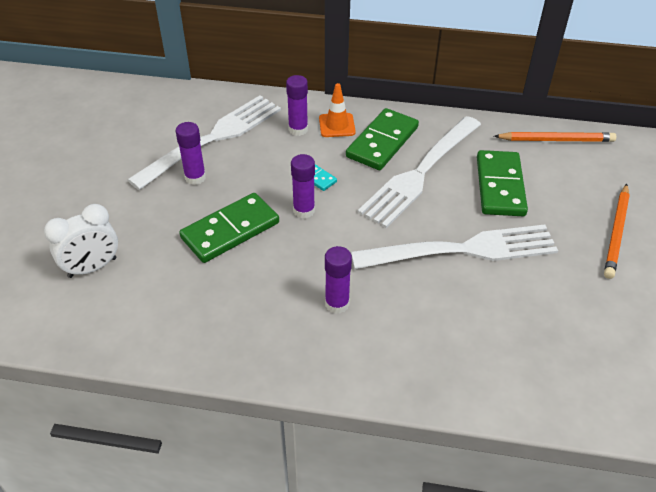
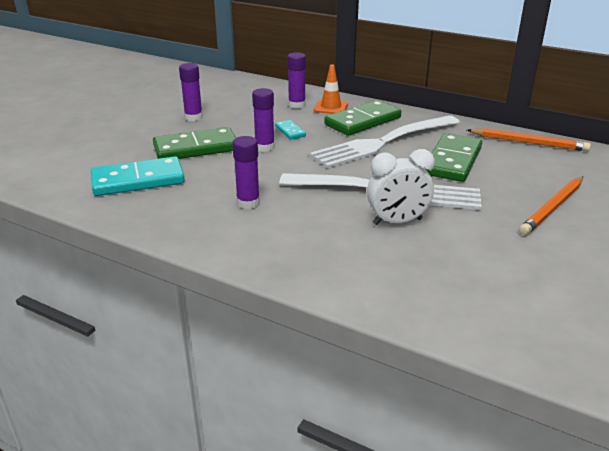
camera: 20 degrees right, 15 degrees down
(92, 267) = (75, 150): white clock -> white clock (397, 222)
(199, 300) = (138, 180): none -> turquoise domino
(212, 139) = (224, 100): white fork -> none

